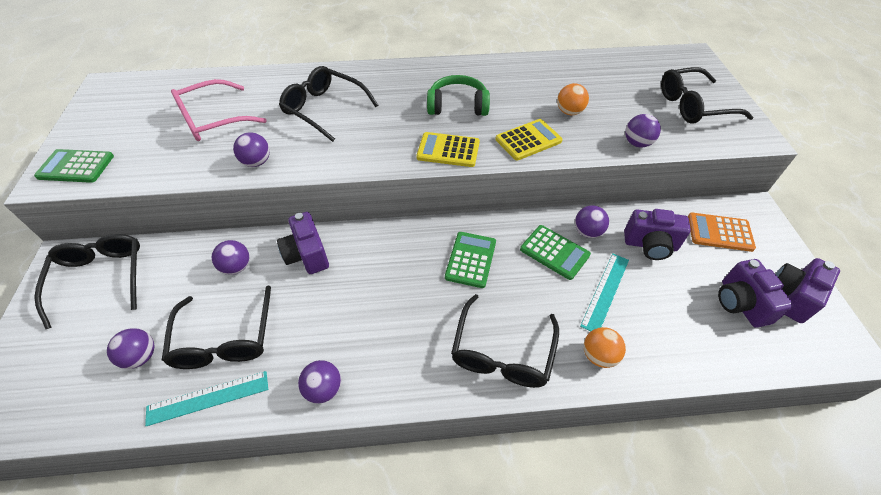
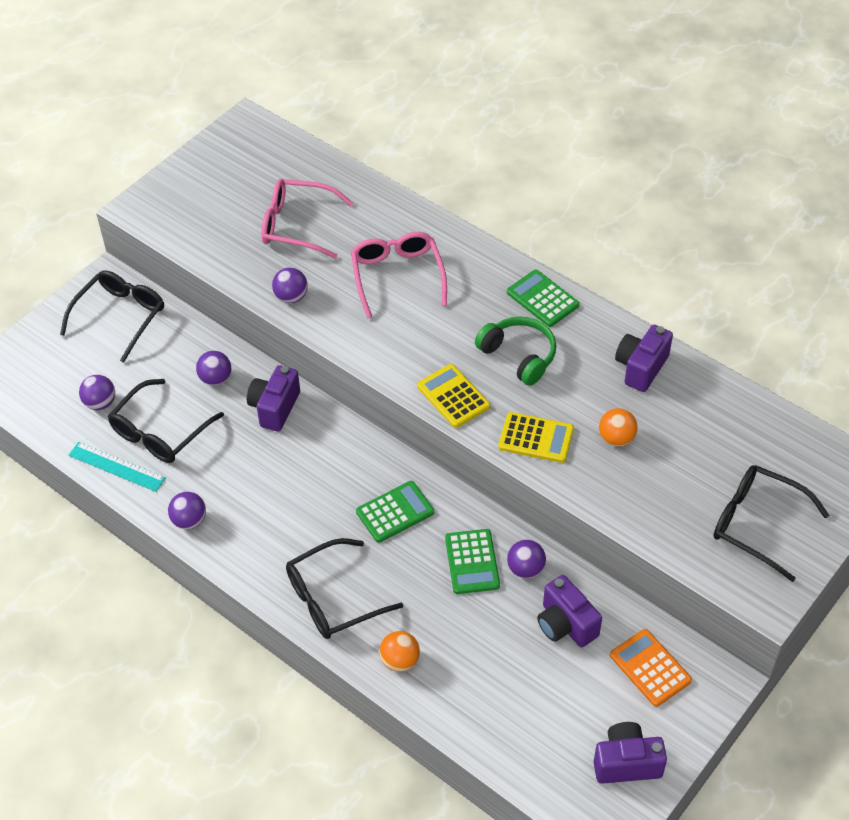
camera: 45 degrees right, 0 degrees up
(76, 166) = (163, 208): green calculator -> green calculator (542, 299)
(324, 109) = (397, 276): black glasses -> pink glasses
(605, 292) = (470, 625): turquoise ruler -> none
(637, 143) = (633, 516): purple ball -> none
(740, 303) = (571, 728): purple camera -> purple camera (641, 368)

